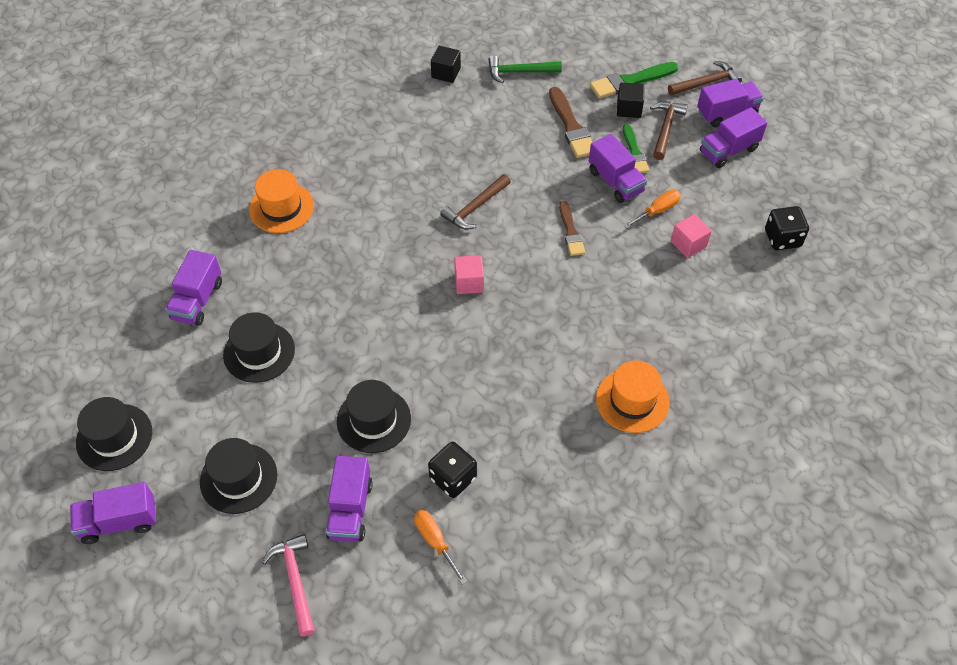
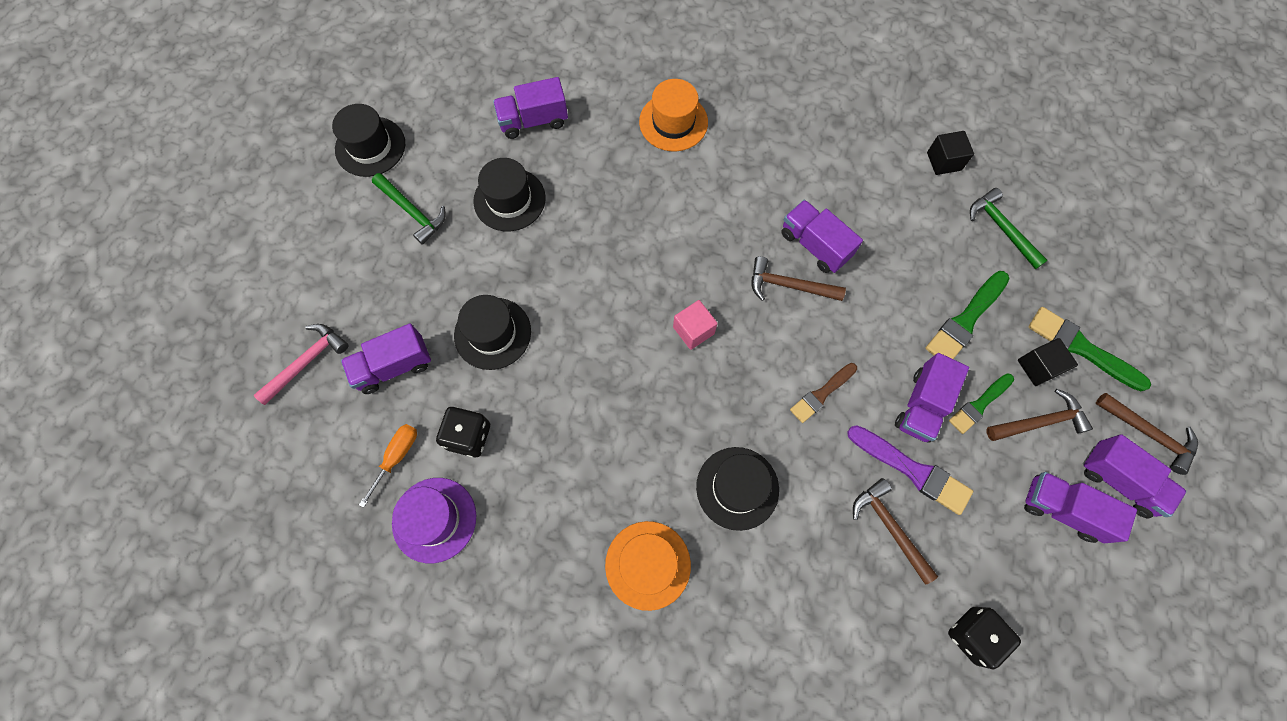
camera: 60 degrees right, 15 degrees up
(119, 522) = (298, 199): purple truck -> purple truck (814, 245)
(211, 431) = (412, 212): none -> green hammer
(238, 478) = (379, 260): black hat -> black hat (737, 488)
(508, 535) = (434, 519): none -> purple hat
(571, 126) = (965, 320): brown brush -> green brush
(657, 211) = (912, 470): orange screwdriver -> purple brush
(688, 244) = (889, 527): pink cube -> brown hammer

